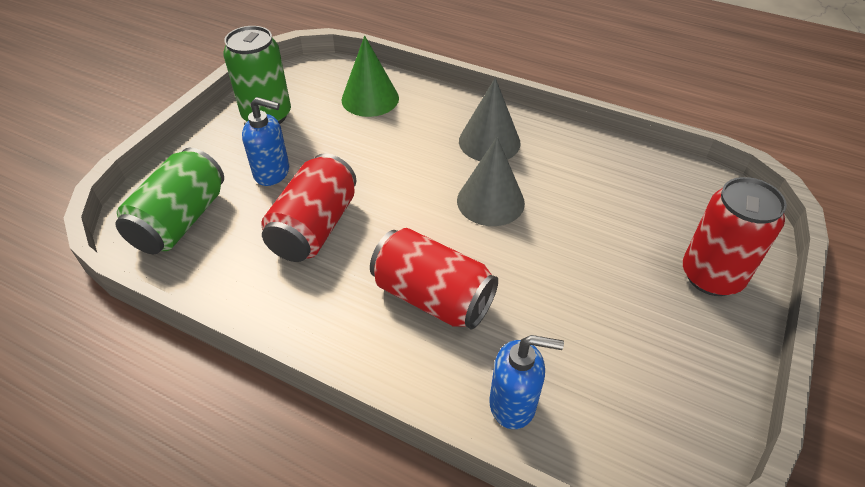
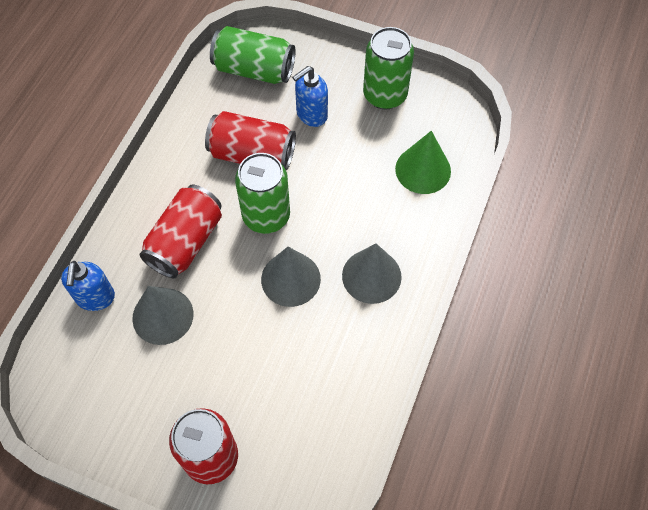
camera: 85 degrees right, 15 degrees up
(272, 173) = (311, 114): blue soap dispenser -> blue soap dispenser turned 45 degrees clockwise
(406, 218) = (266, 216): none -> green can
(539, 322) = (163, 316): none -> grey cone

